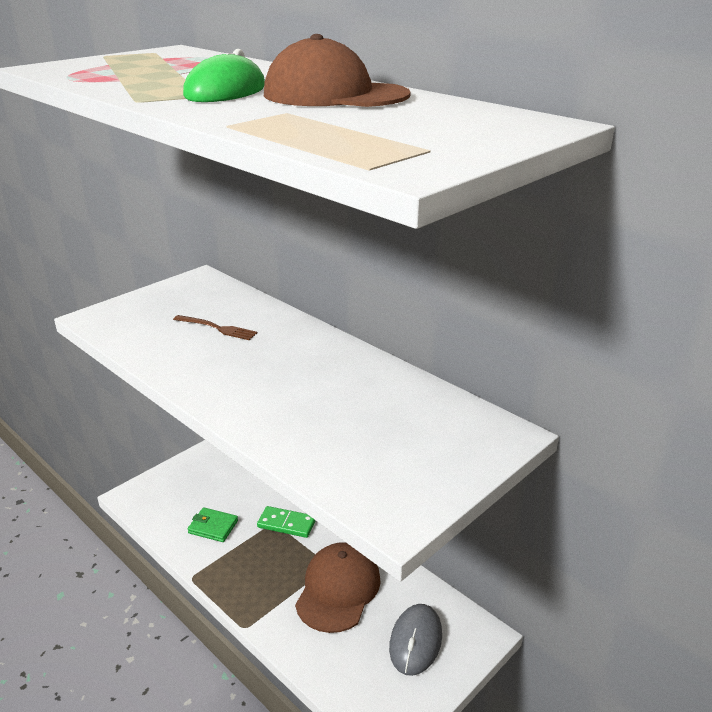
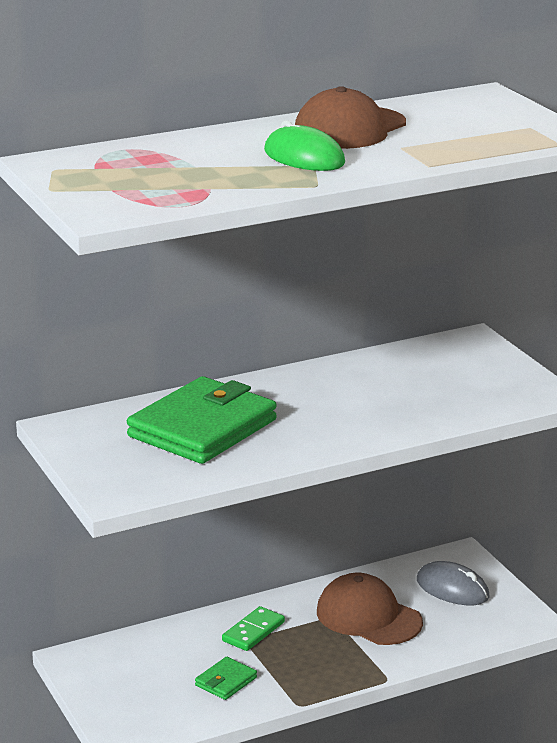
camera: 70 degrees left, 5 degrees down
(218, 328) = (202, 428): brown fork -> green wallet

